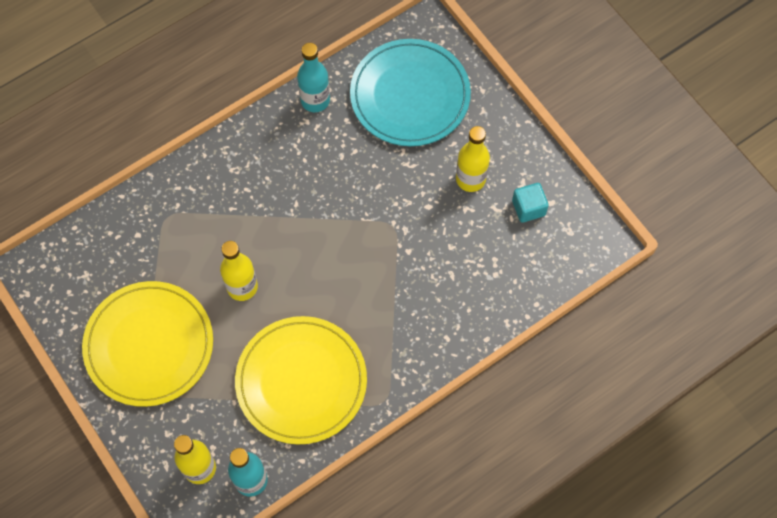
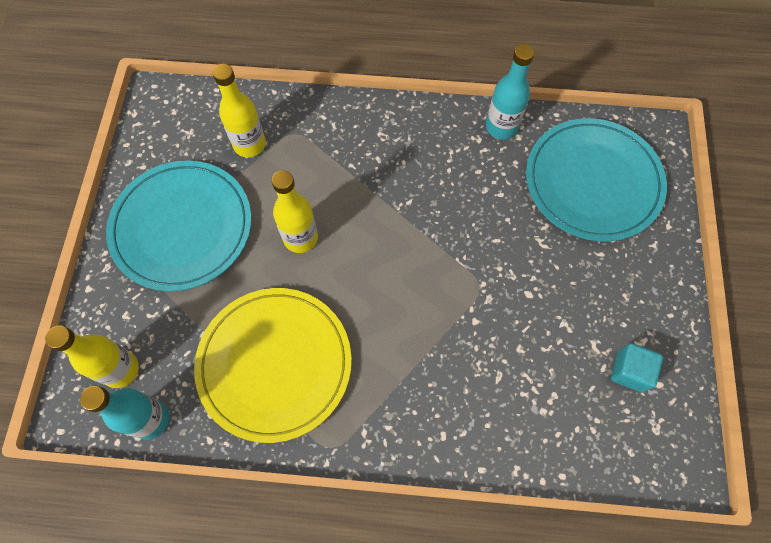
camera: 40 degrees right, 0 degrees up
(149, 345) = (182, 227): yellow plate -> turquoise plate
(470, 179) = (591, 299): yellow bottle -> yellow bottle (249, 144)

